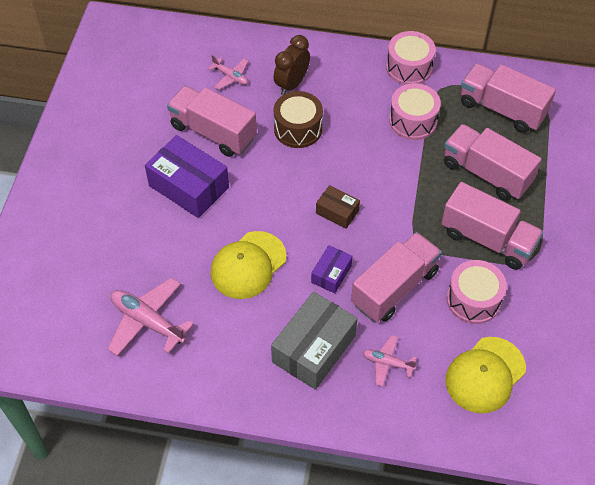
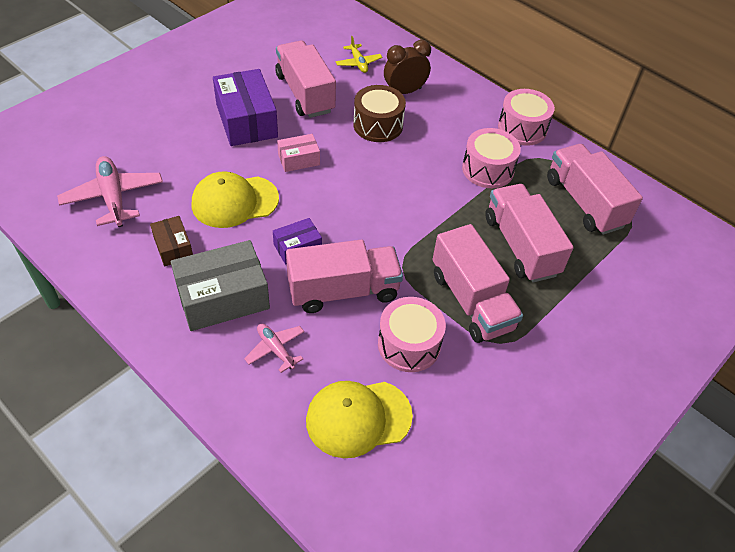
camera: 30 degrees right, 5 degrees down
(230, 77) = (358, 63): pink plane -> yellow plane
(264, 198) = (299, 160): none -> pink box
(337, 212) = (350, 203): brown box -> brown box (173, 247)

